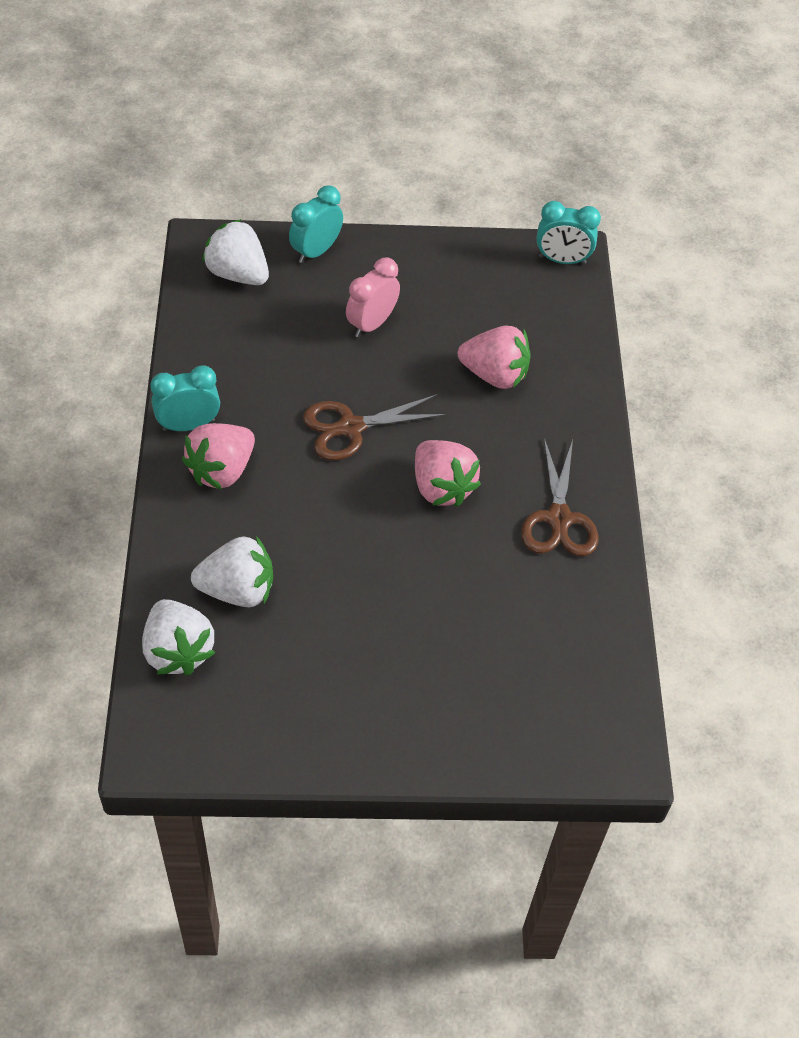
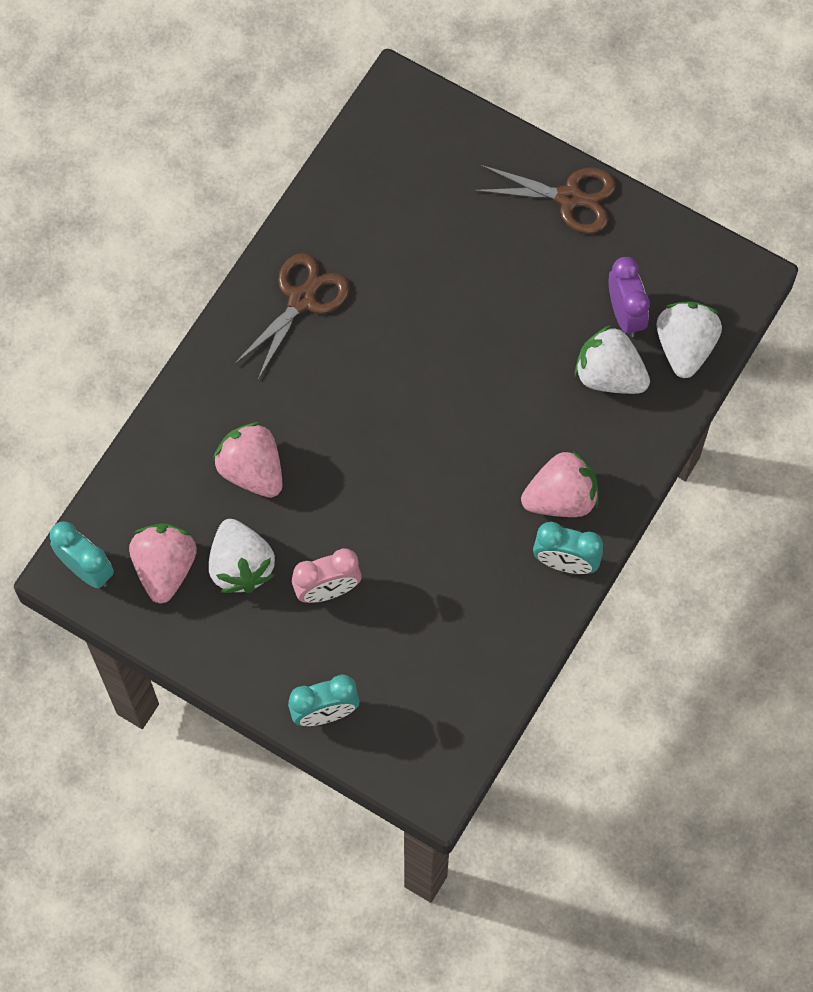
camera: 145 degrees left, 15 degrees up
(238, 274) = (421, 724): white strawberry -> white strawberry (241, 566)
(254, 652) = (625, 314): none -> purple clock
(350, 428) = (421, 482): brown scissors -> brown scissors (569, 198)
(441, 487) = (380, 380): pink strawberry -> pink strawberry (165, 568)

